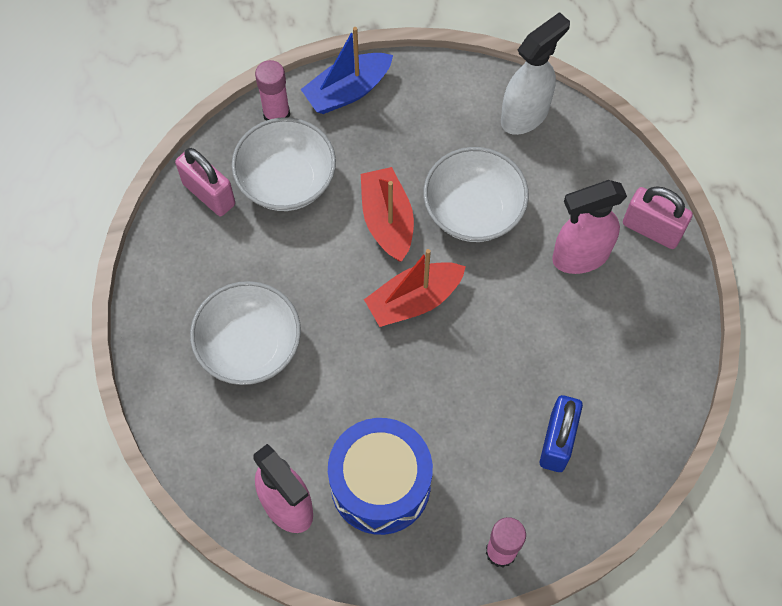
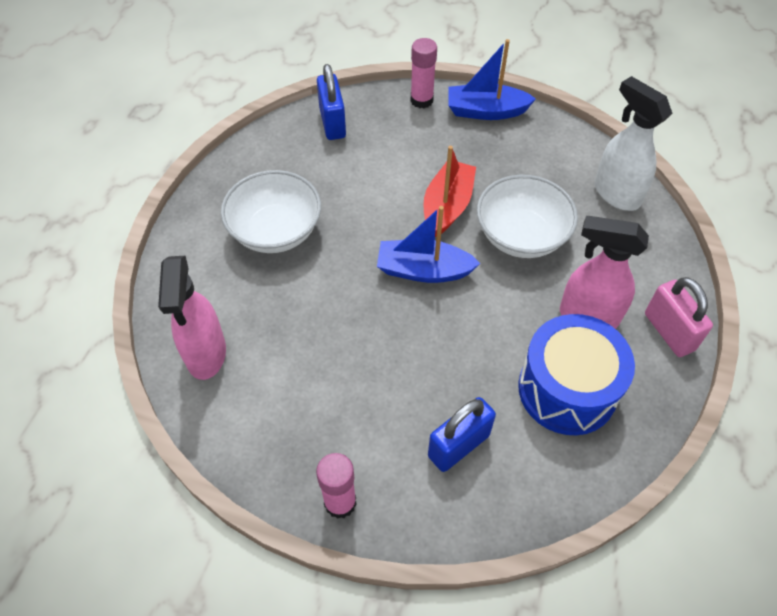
camera: 35 degrees right, 10 degrees down
(209, 194) = (332, 123): pink padlock -> blue padlock
(286, 181) = (394, 143): white bowl -> none
(380, 484) = (287, 385): blue drum -> blue drum (567, 389)
(414, 300) = (423, 270): red boat -> blue boat
(525, 115) = (616, 194): white spray bottle -> white spray bottle turned 120 degrees counterclockwise

